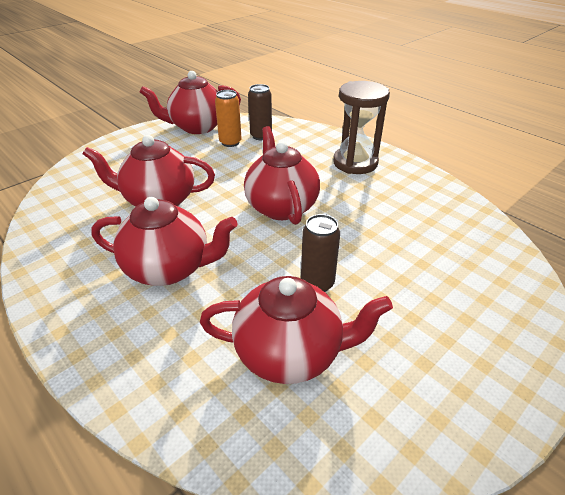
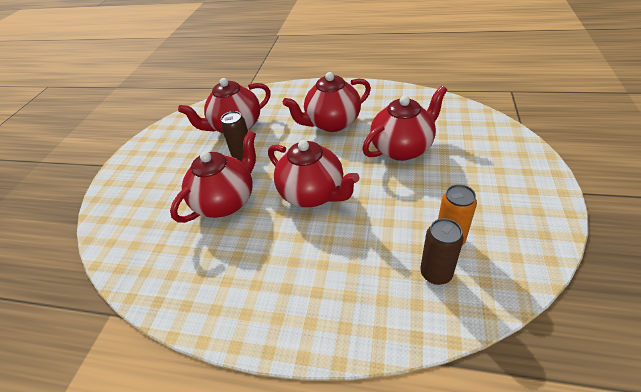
camera: 150 degrees right, 5 degrees up
(197, 127) = (521, 240): red teapot -> red teapot (226, 201)
(355, 163) = (290, 292): brown hourglass -> none

